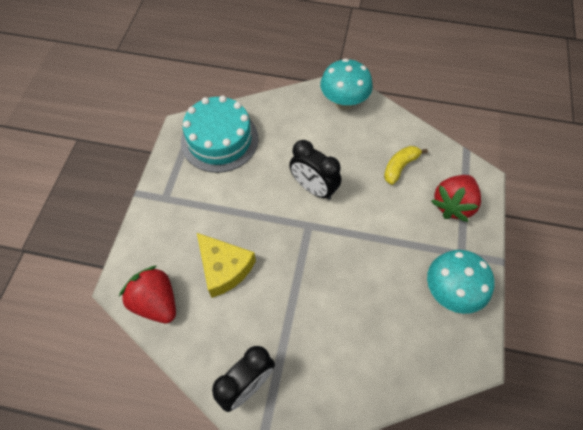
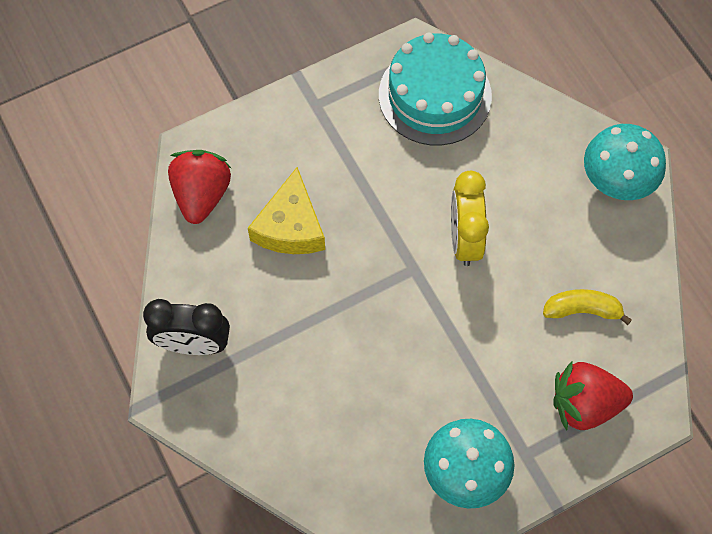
camera: 50 degrees right, 5 degrees up
(313, 188) = (464, 239): black clock -> yellow clock

